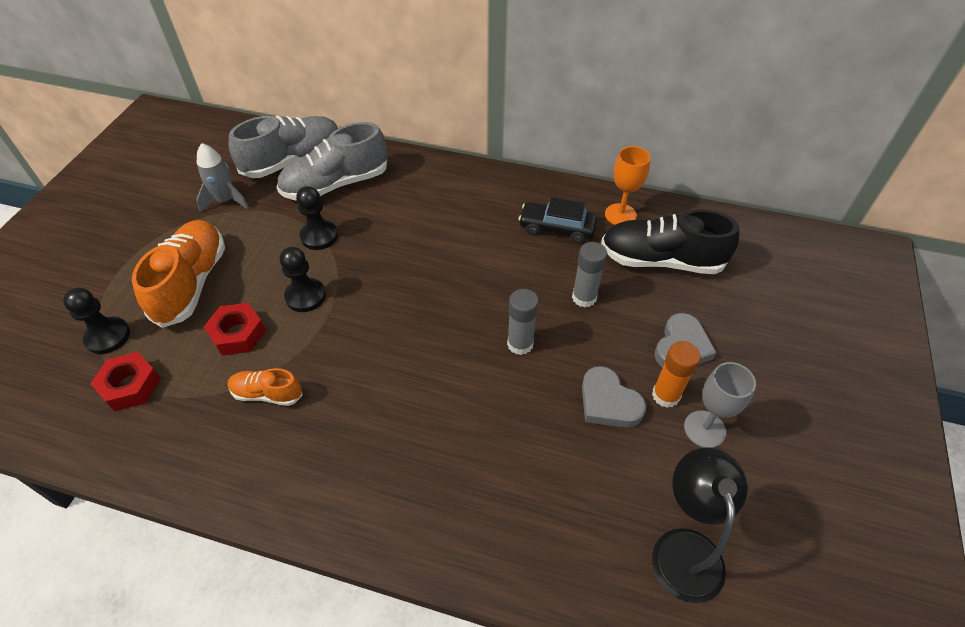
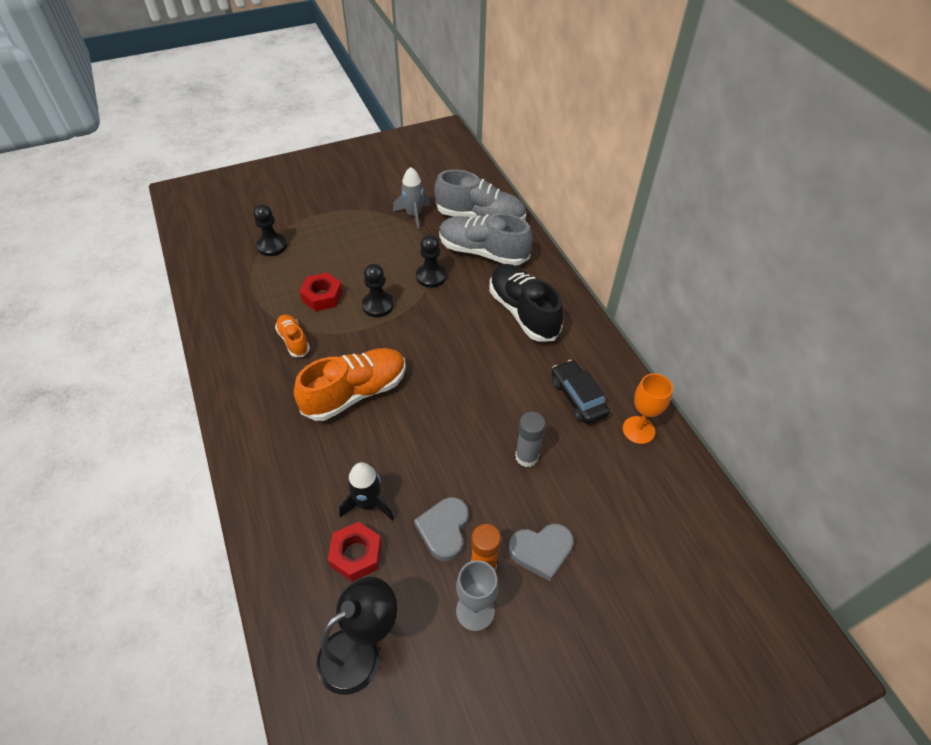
camera: 50 degrees right, 0 degrees up
(130, 386) = (250, 280): red nut -> red nut (356, 554)
(192, 283) = (338, 249): orange shoe -> orange shoe (355, 393)
(520, 344) = (446, 443): grey glue stick -> none
(532, 445) = (368, 503): none -> black rocket
(661, 260) = (618, 486): black shoe -> black shoe (523, 312)

